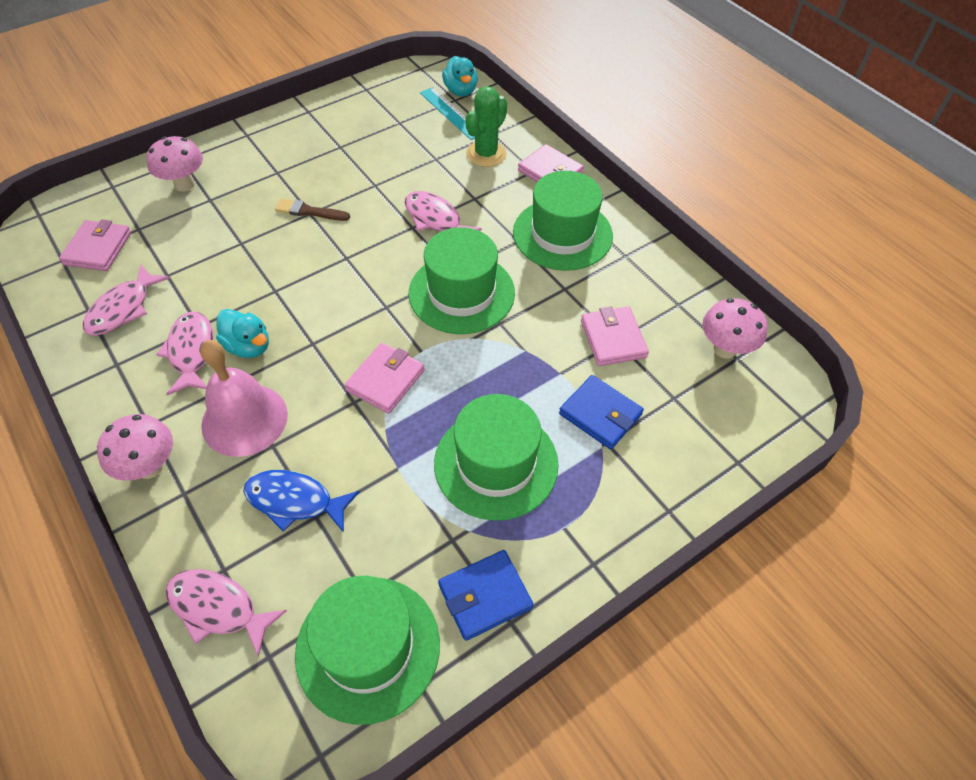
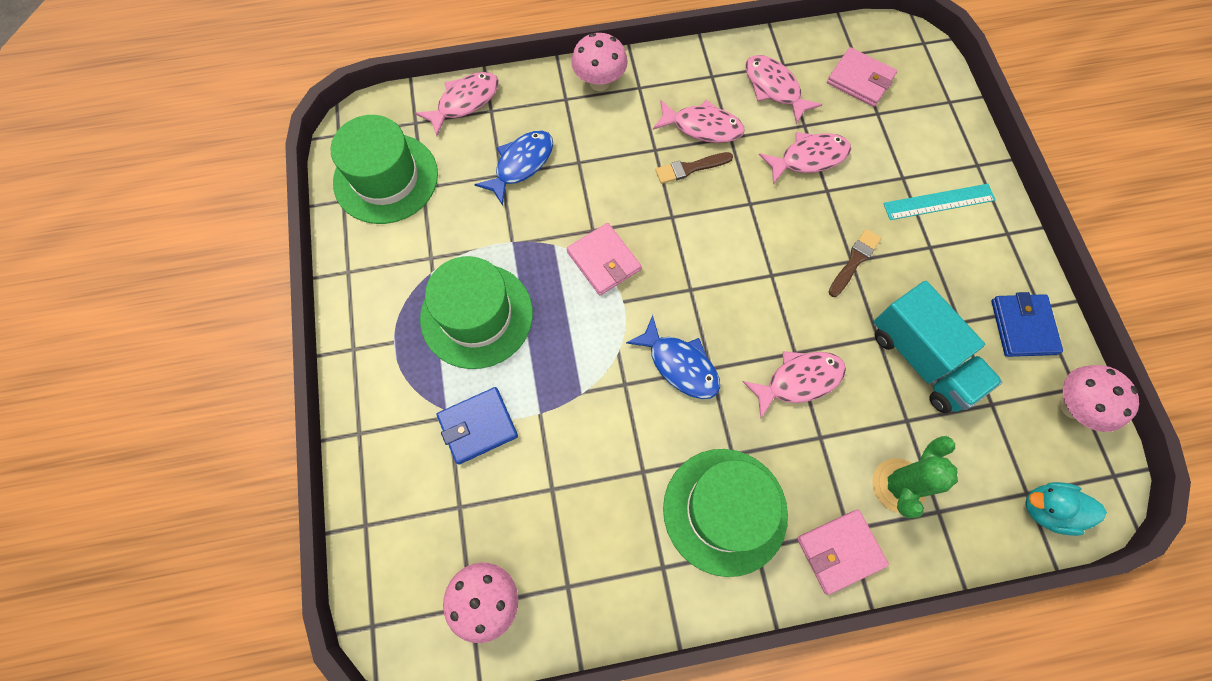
camera: 115 degrees right, 15 degrees up
(184, 184) = (934, 160): pink mushroom -> pink mushroom (1072, 407)
(207, 263) = (808, 158): none -> pink fish
(244, 419) = (613, 149): pink bell -> none
(248, 346) = (690, 168): turquoise duck -> brown brush
(381, 160) = (921, 359): none -> turquoise truck
(451, 113) = (997, 476): turquoise ruler -> turquoise ruler (939, 202)
(461, 293) = (680, 364): green hat -> blue fish
(485, 596) = (375, 262): blue wallet -> blue wallet (1022, 327)
(486, 154) = (898, 485): green cactus -> green cactus turned 60 degrees clockwise
(613, 339) = (555, 486): pink wallet -> none

